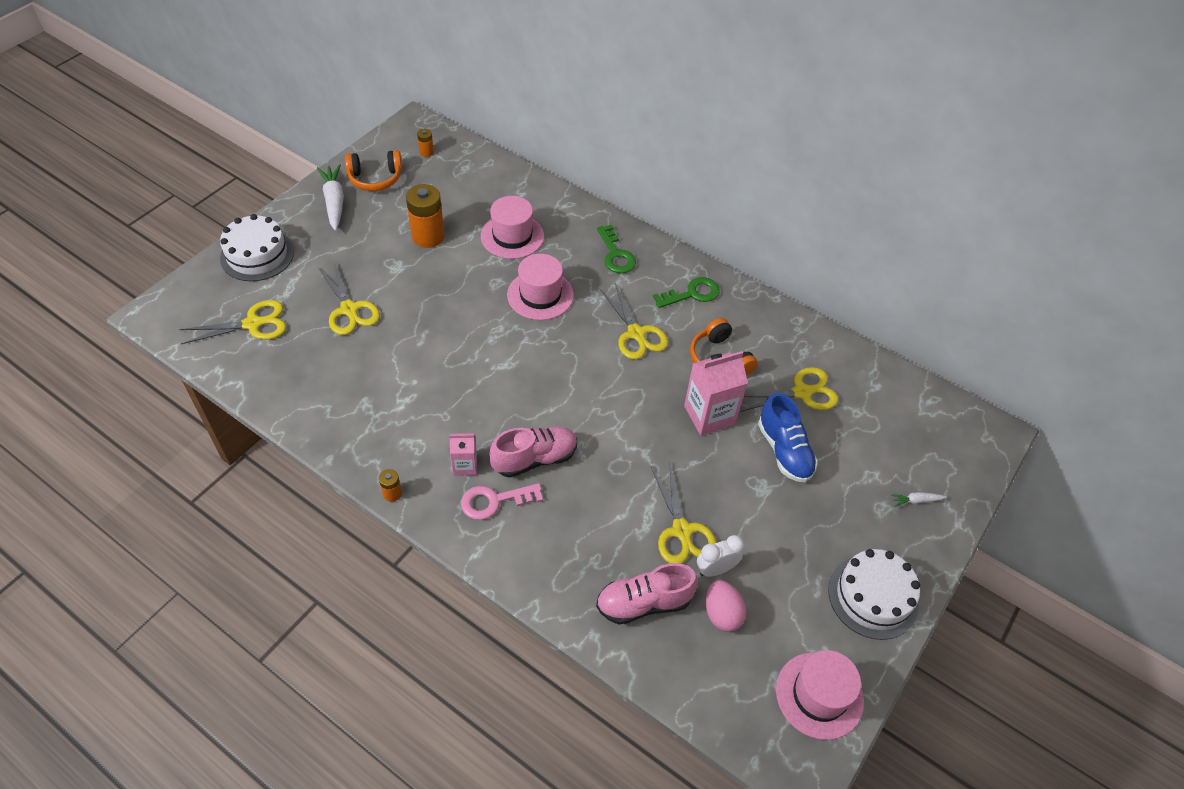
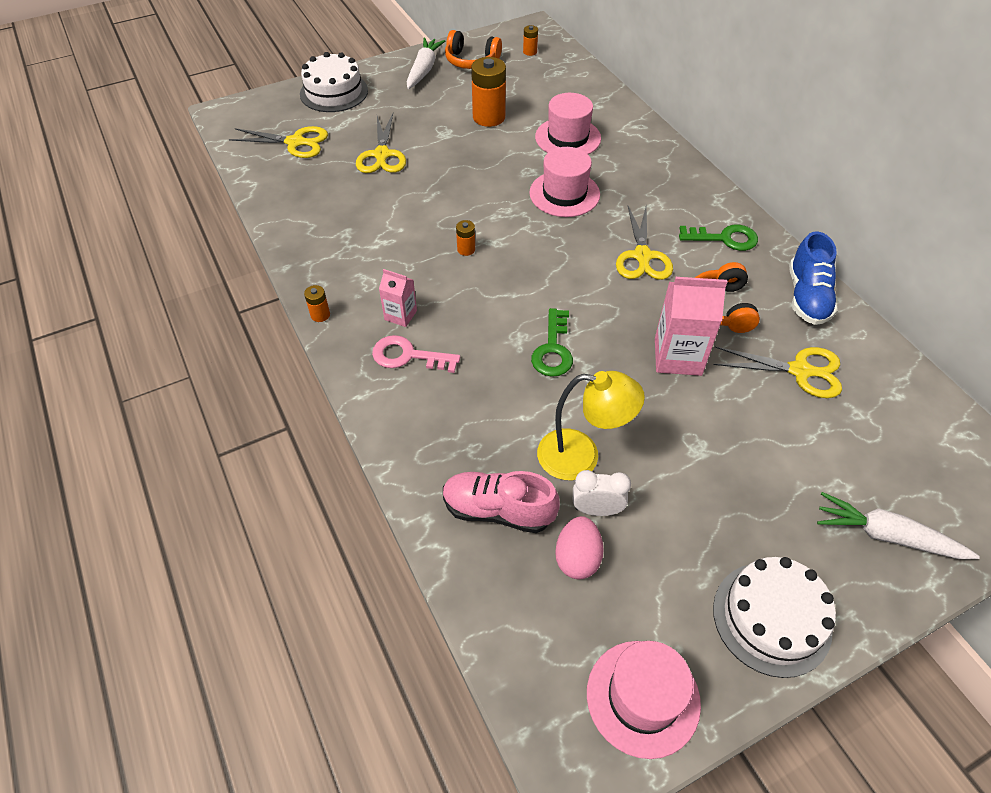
camera: 30 degrees right, 0 degrees up
(485, 380) = (466, 249): none -> orange battery
(535, 459) = (470, 333): pink shoe -> none
(616, 254) = (662, 181): green key -> green key (553, 349)
(682, 531) = (581, 456): yellow scissors -> yellow lamp
(784, 451) = (745, 421): blue shoe -> blue shoe (807, 297)
(916, 501) = (886, 535): white carrot -> white carrot, size x2.07

